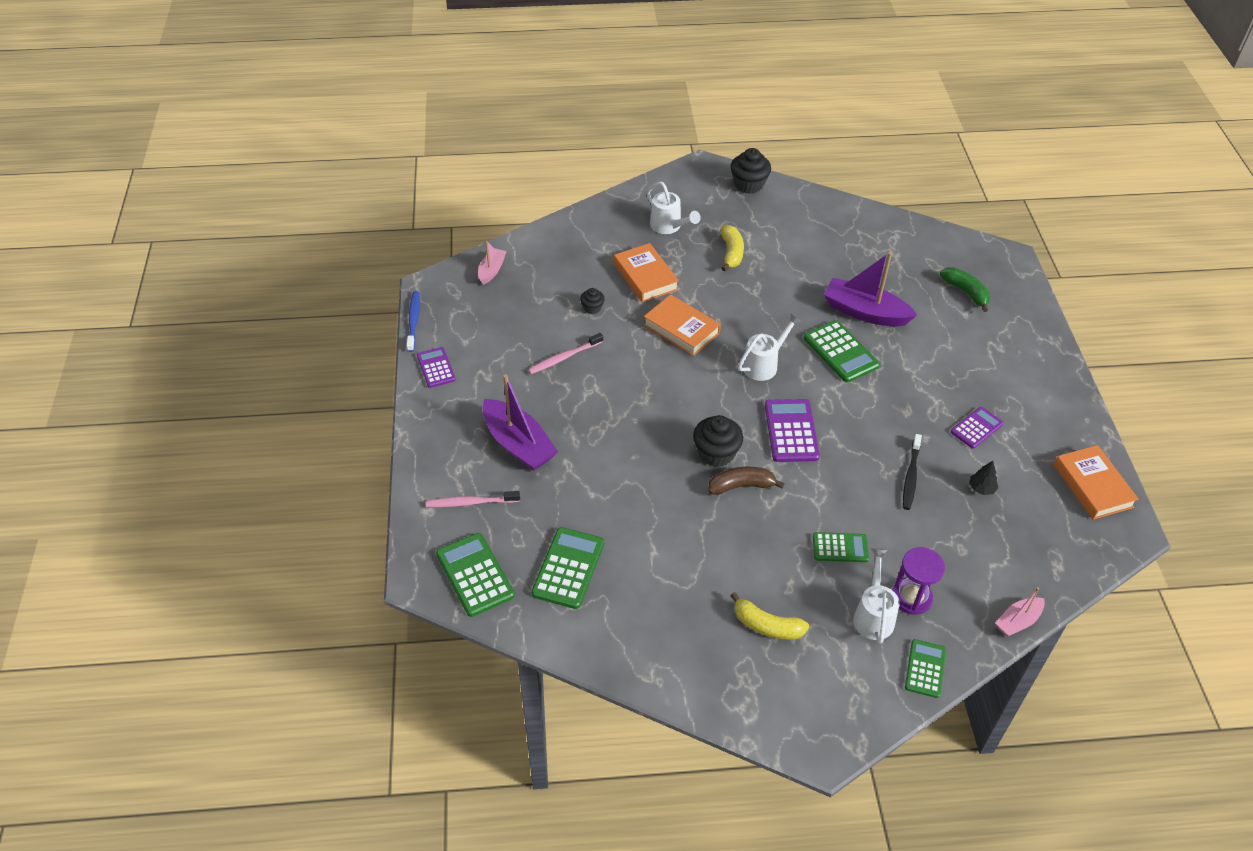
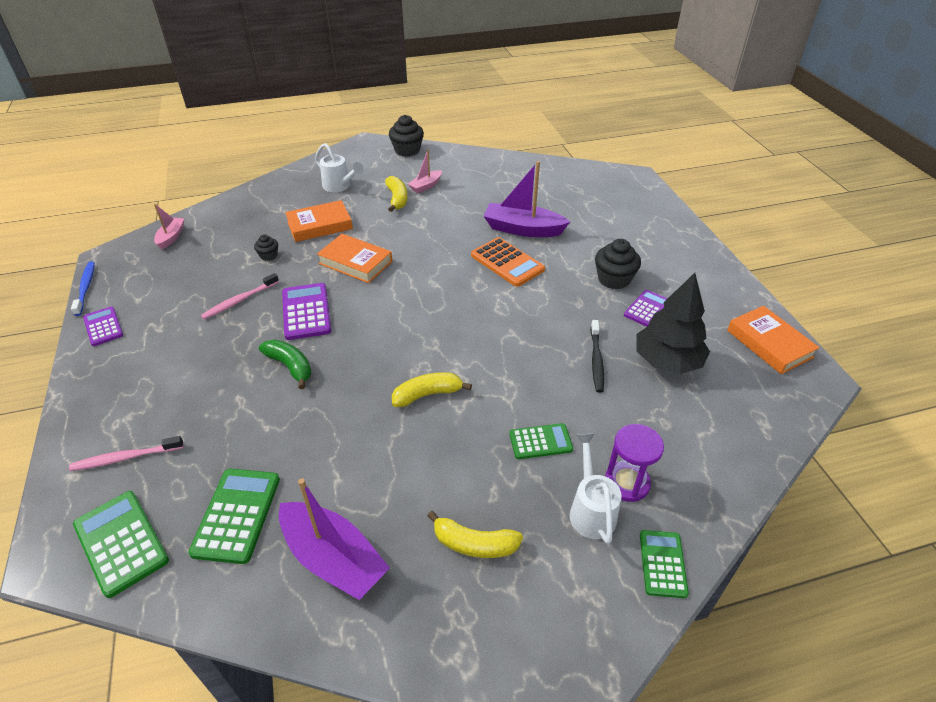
camera: 10 degrees left, 5 degrees down
(518, 444) = (186, 388): purple boat -> purple boat (333, 559)
(645, 277) = (319, 225): orange book -> orange book turned 75 degrees counterclockwise
(716, 453) = (398, 366): black cupcake -> black cupcake (614, 279)
(741, 486) = (427, 394): brown banana -> yellow banana
(763, 364) = (437, 282): white watering can -> none
(791, 431) = (471, 335): purple calculator -> purple calculator (306, 312)
(840, 352) = (507, 262): green calculator -> orange calculator
(966, 292) = (606, 204): green banana -> green banana (290, 366)
(981, 488) = (667, 361): black tree -> black tree, size x2.46
(1018, 621) = (745, 490): pink boat -> pink boat (426, 186)

